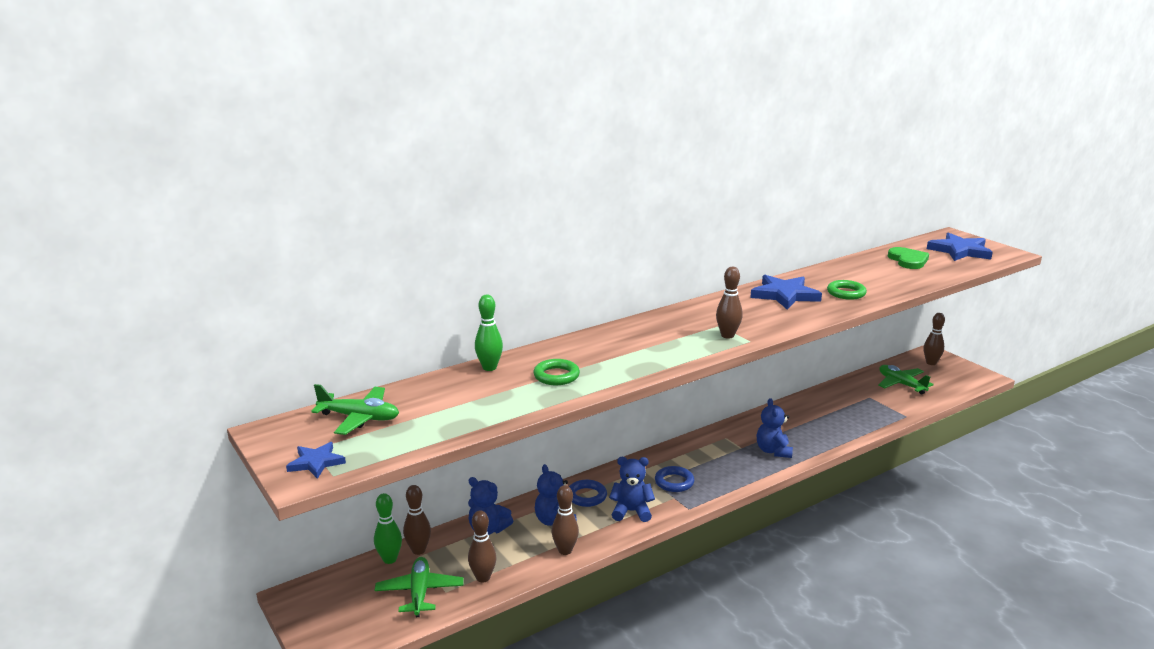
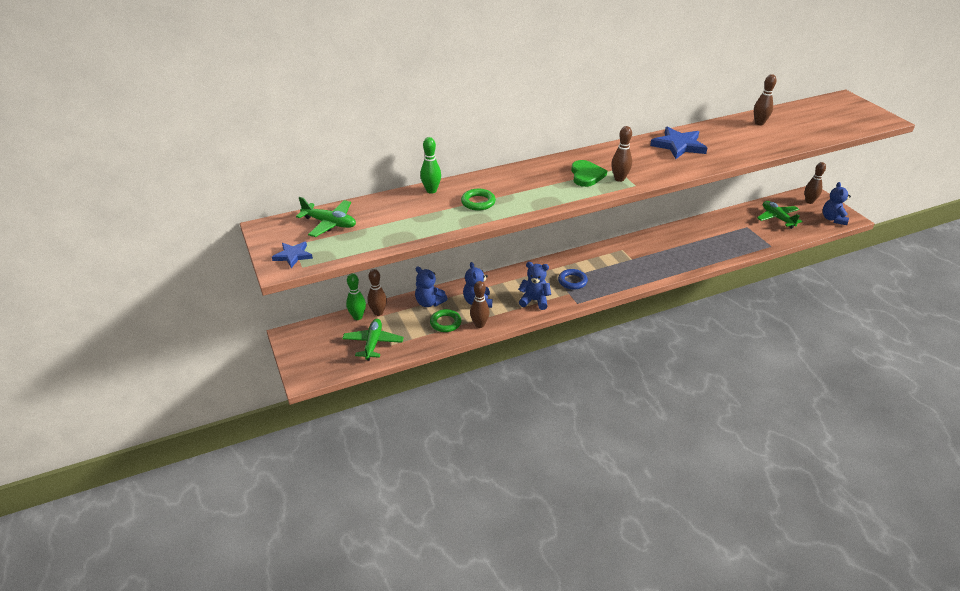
camera: 10 degrees right, 15 degrees up
(483, 578) = (418, 338): brown bowling pin -> brown bowling pin (759, 123)
(586, 496) = (505, 285): blue ring -> none
(773, 451) = (655, 264): blue teddy bear -> blue teddy bear (833, 219)
(846, 293) = (730, 148): green ring -> green ring (445, 323)
(908, 260) = (795, 120): green heart -> green heart (586, 175)
(960, 251) = (844, 114): blue star -> none

